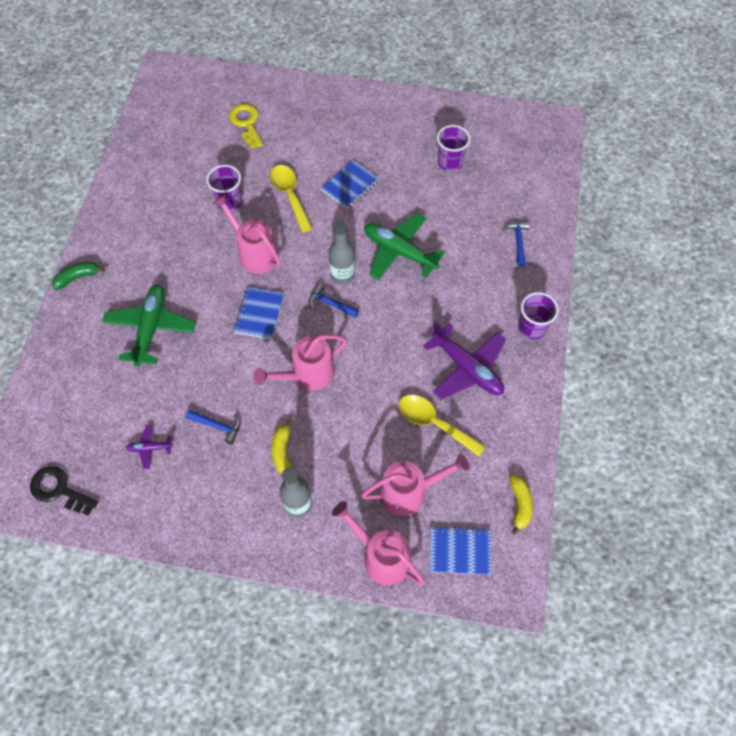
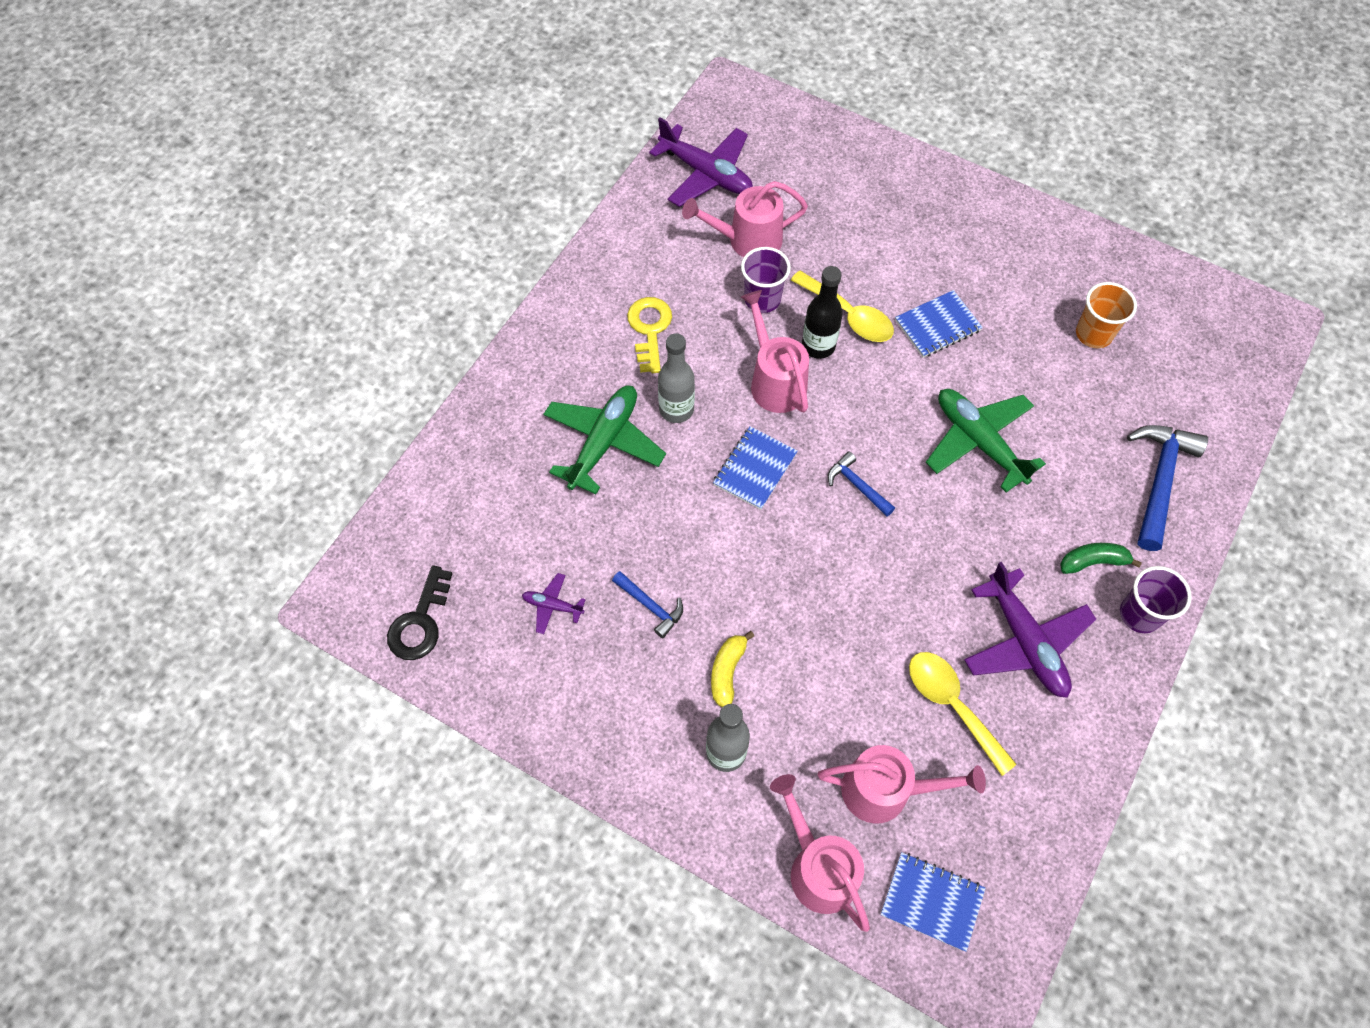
camera: 20 degrees right, 0 degrees up
(59, 490) = (420, 622): black key -> black key turned 120 degrees counterclockwise
(78, 277) = (530, 343): green banana -> green banana (1093, 561)
(165, 130) = (706, 174): none -> purple plane
(246, 123) = (819, 195): yellow key -> yellow key (649, 330)
(276, 221) = (818, 346): none -> black bottle
(290, 195) = (848, 315): yellow spoon -> yellow spoon turned 135 degrees clockwise
(307, 375) = (794, 575): pink watering can -> pink watering can (746, 240)
(342, 275) = (887, 450): grey bottle -> grey bottle (676, 409)
(450, 162) = (1093, 334): purple cup -> orange cup
(518, 241) = (1159, 480): blue hammer -> blue hammer, size x1.83
(520, 505) = (1040, 866): yellow banana -> none

